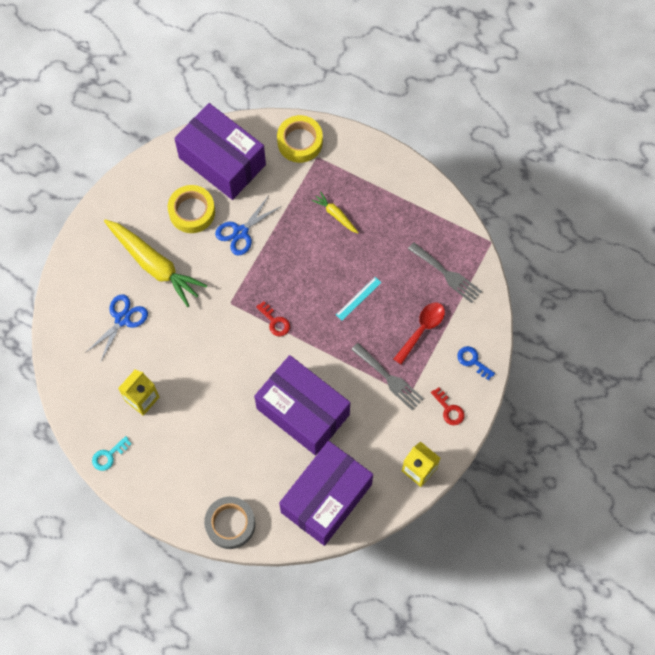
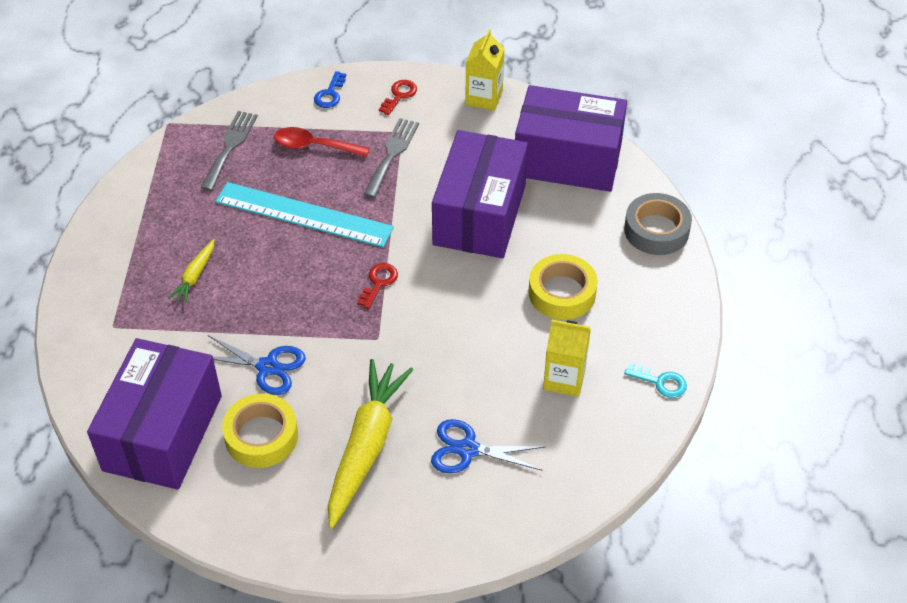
camera: 115 degrees left, 20 degrees down
(300, 142) = (95, 354): yellow tape -> yellow tape (562, 293)
(358, 298) = (303, 214): turquoise ruler -> turquoise ruler, size x2.34

